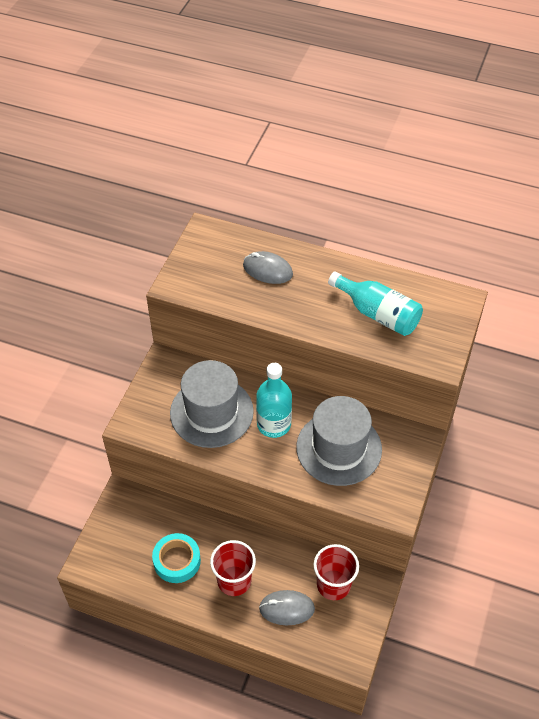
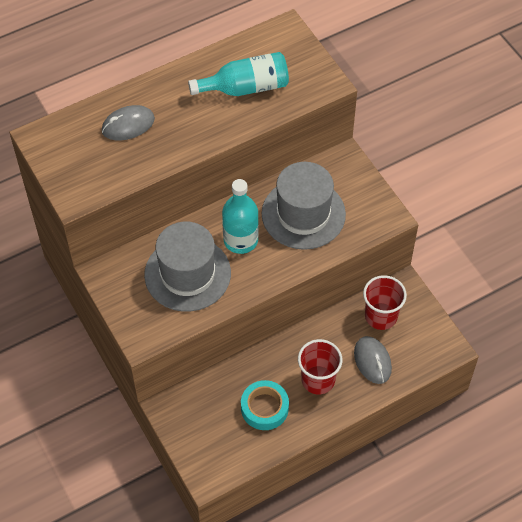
camera: 50 degrees left, 5 degrees up
(286, 608) = (372, 361): grey mouse -> grey mouse turned 60 degrees counterclockwise

